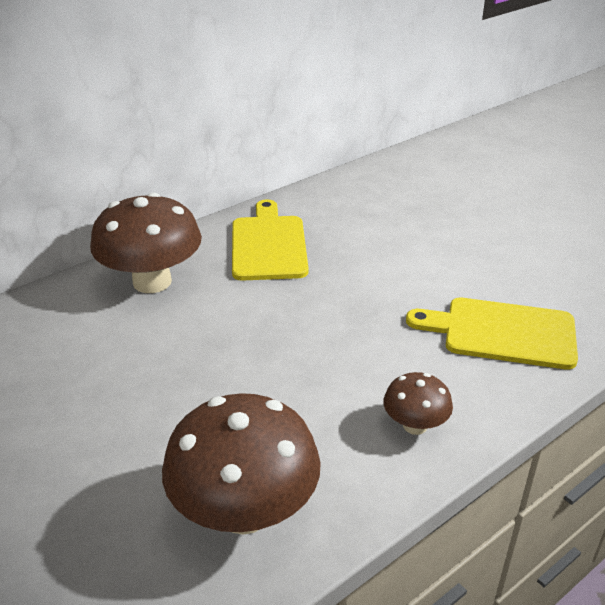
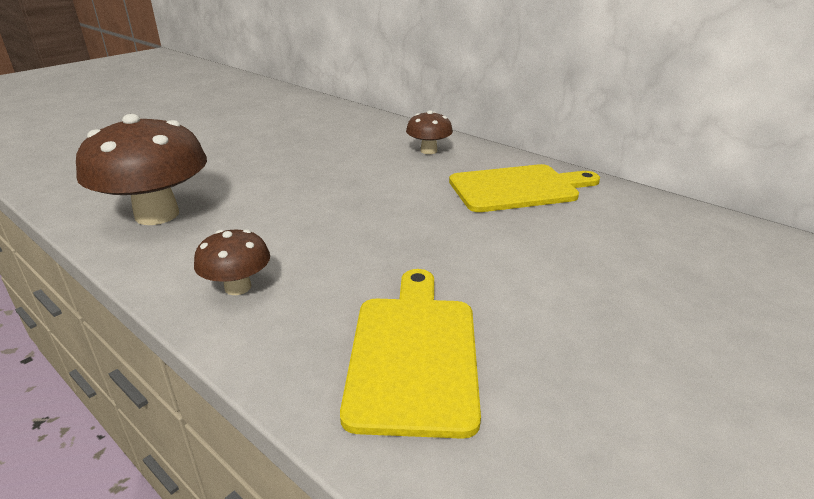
camera: 80 degrees right, 5 degrees down
(152, 282) = (428, 151): brown mushroom -> brown mushroom, size x0.51

